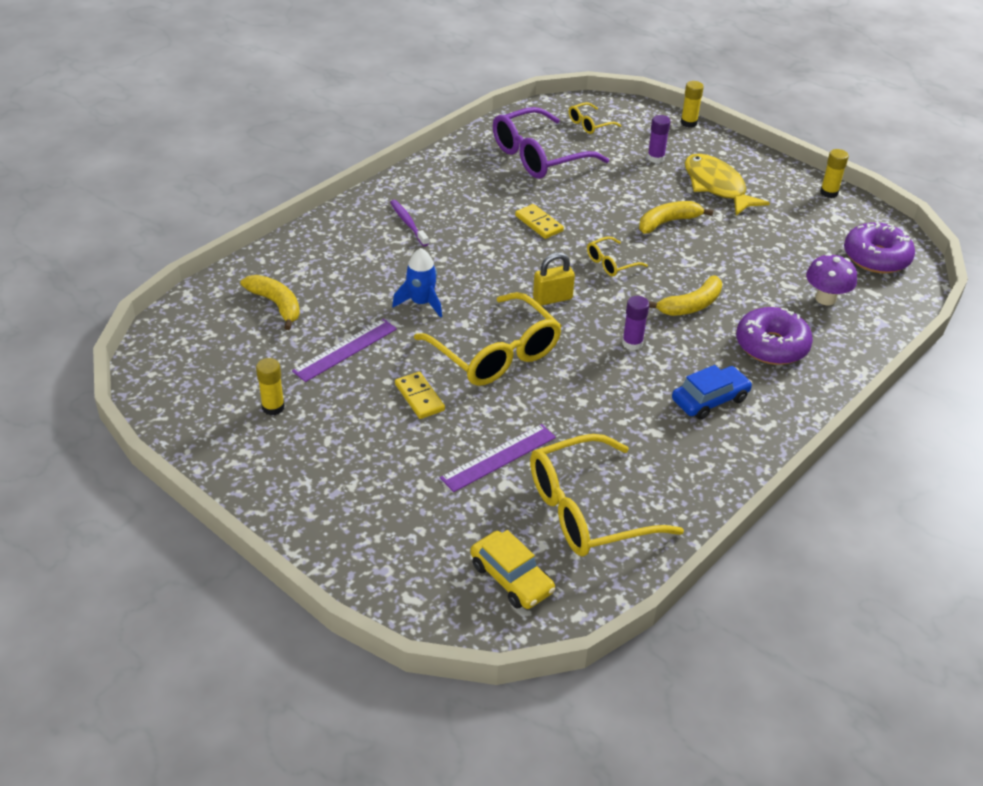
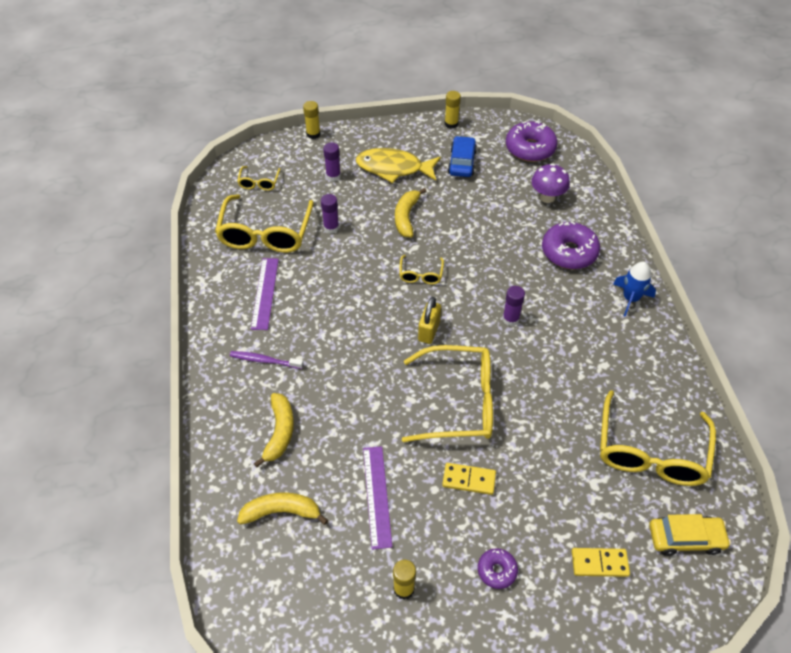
camera: 50 degrees left, 10 degrees up
(345, 457) = (497, 570): none -> purple donut
(421, 303) = (365, 412): blue rocket -> blue rocket (630, 298)
(499, 458) = (566, 470): purple ruler -> purple ruler (265, 293)
(538, 156) = (265, 234): purple glasses -> yellow glasses
(539, 223) = (341, 284): yellow domino -> yellow domino (599, 563)
(594, 187) = (331, 227): none -> purple glue stick
(691, 305) = (499, 264): yellow banana -> yellow banana (280, 432)
(710, 399) = (594, 317): blue car -> blue car (462, 162)

